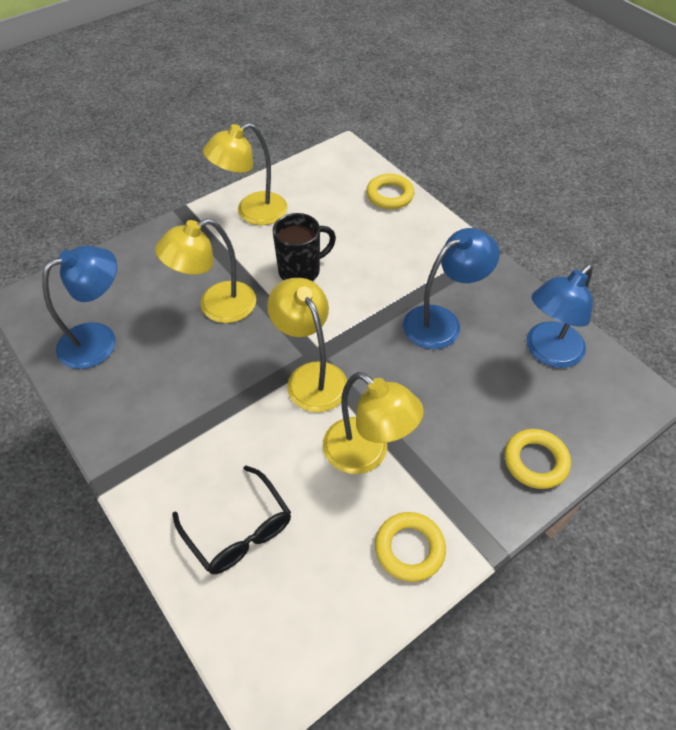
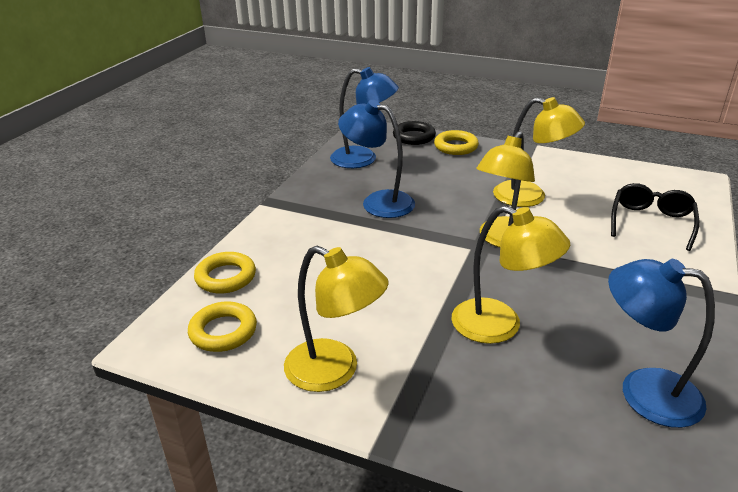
camera: 120 degrees left, 20 degrees down
(301, 271) = (394, 292): black mug -> none
(366, 454) = (530, 197): yellow lamp -> yellow lamp turned 105 degrees clockwise
(409, 549) = (565, 167): yellow ring -> yellow ring (223, 331)
(589, 432) = (414, 137): none -> black ring

